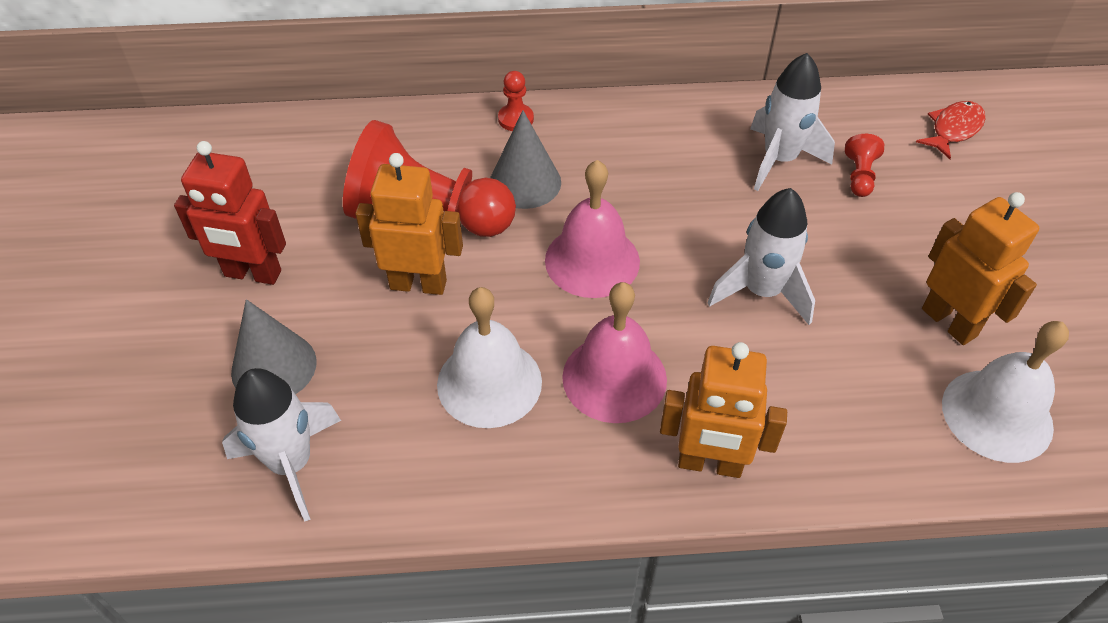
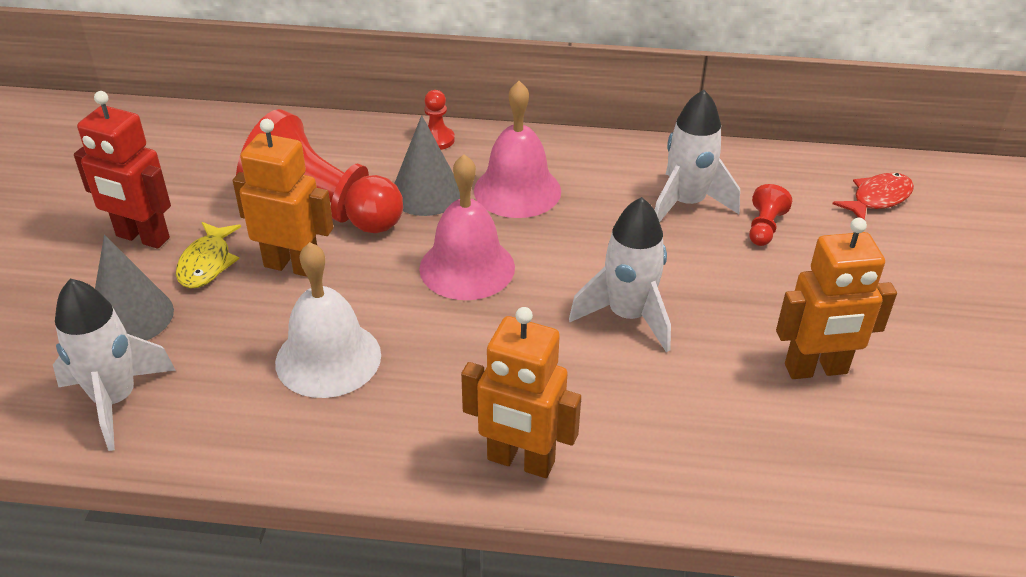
camera: 10 degrees right, 10 degrees down
(330, 294) = (207, 263): none -> yellow fish
(614, 378) = (452, 371): pink bell -> pink bell (517, 190)
(949, 322) = (816, 370): orange robot -> orange robot turned 105 degrees clockwise
(997, 415) = (839, 462): white bell -> none

